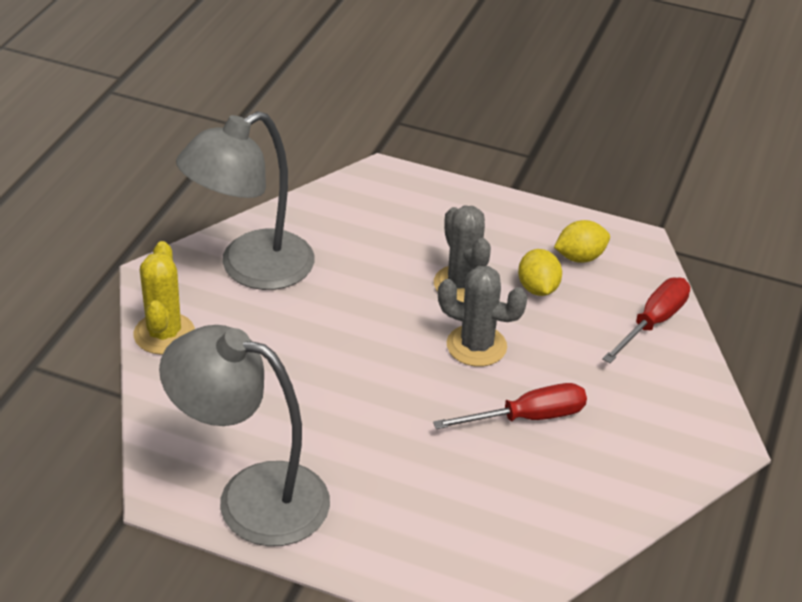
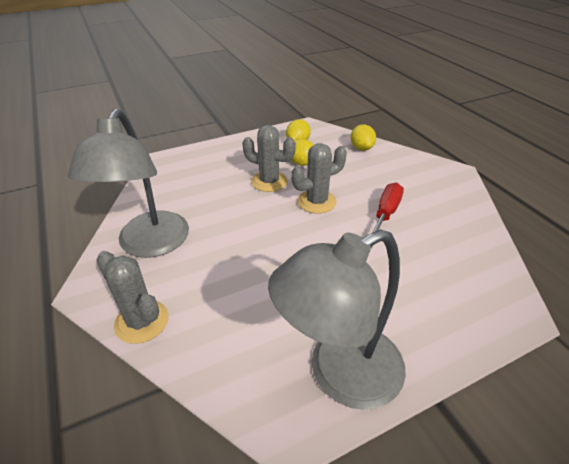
camera: 45 degrees left, 0 degrees up
(164, 334) = (142, 321): yellow cactus -> grey cactus
(653, 322) = (361, 148): red screwdriver -> yellow lemon

